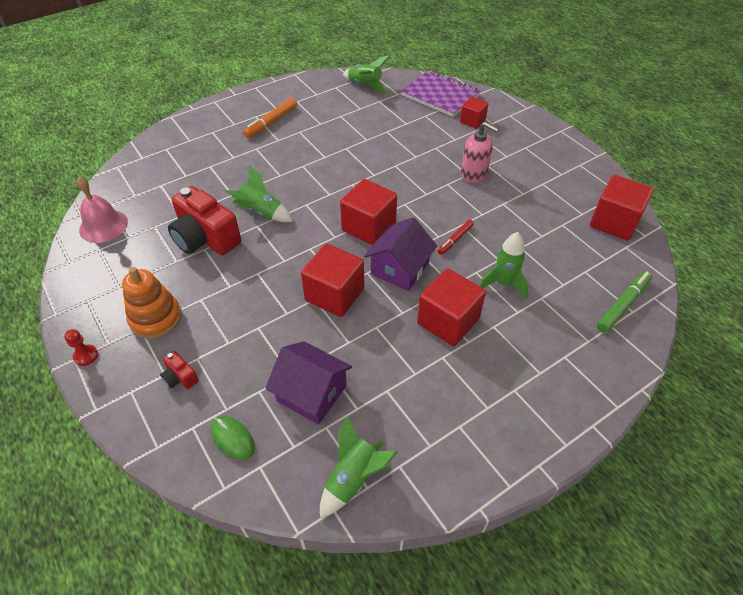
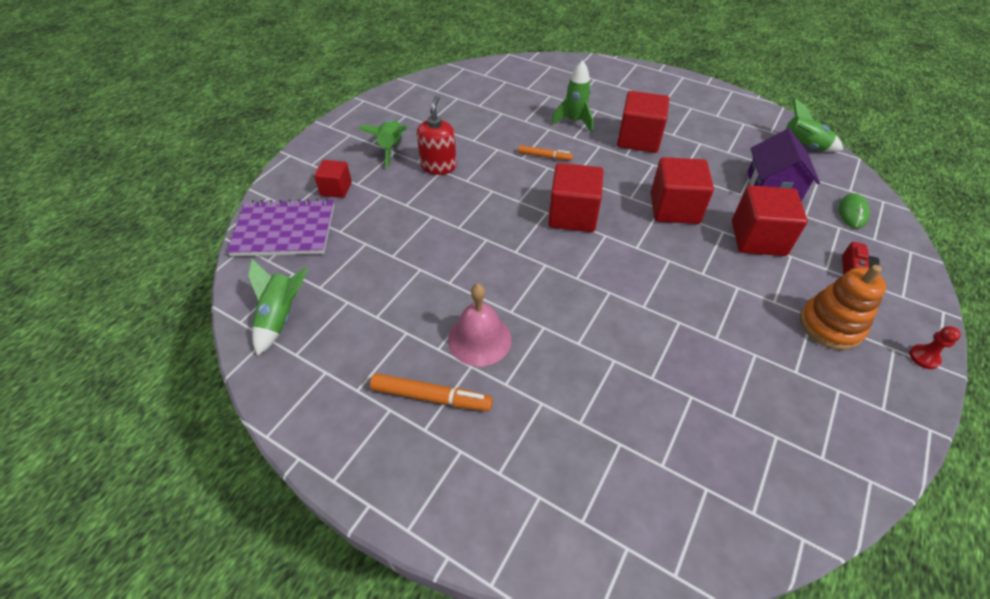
camera: 115 degrees left, 0 degrees up
(103, 226) = (789, 485): pink bell -> pink bell (479, 339)
(205, 238) = (702, 345): red camera -> none
(261, 212) = (621, 312): green rocket -> green rocket (391, 148)
(400, 268) = (608, 179): purple house -> none
(440, 95) = (284, 230): purple notebook -> purple notebook turned 75 degrees clockwise
(455, 240) = (544, 156): red marker -> orange marker
(474, 174) = (438, 166): pink soap dispenser -> red soap dispenser
(614, 222) = (458, 82): red cube -> red cube (758, 238)
(623, 305) = (548, 70): green marker -> none

